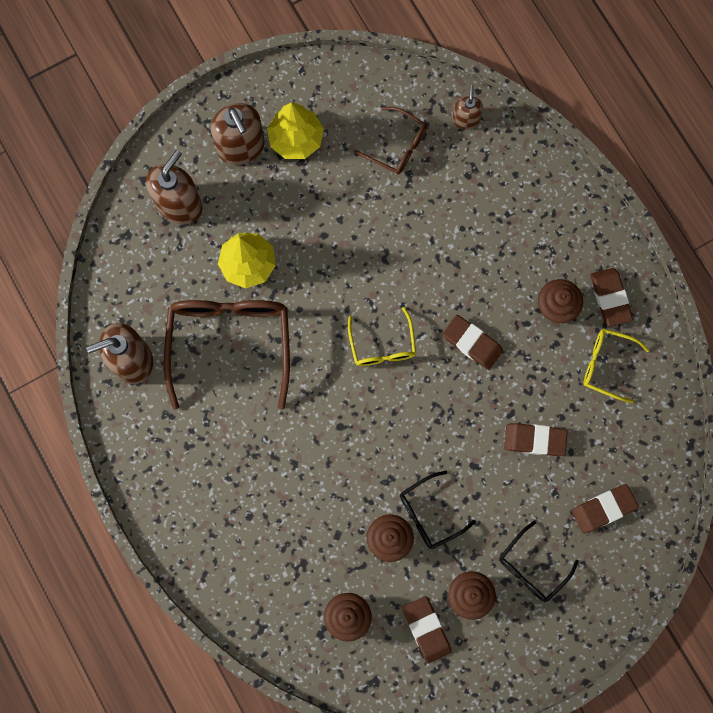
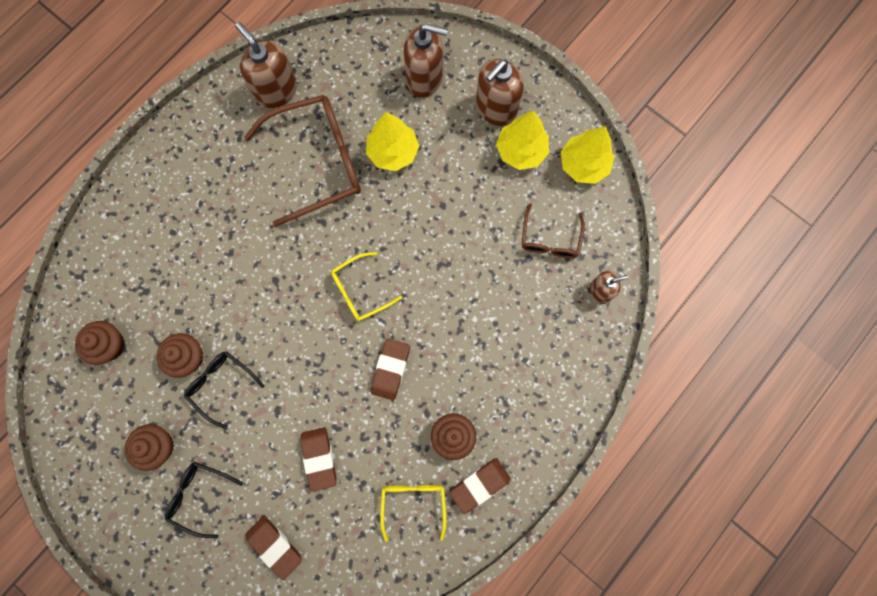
camera: 70 degrees right, 0 degrees up
(333, 86) = (583, 165): none -> yellow tree
(426, 629) = (117, 418): brown eraser -> none

